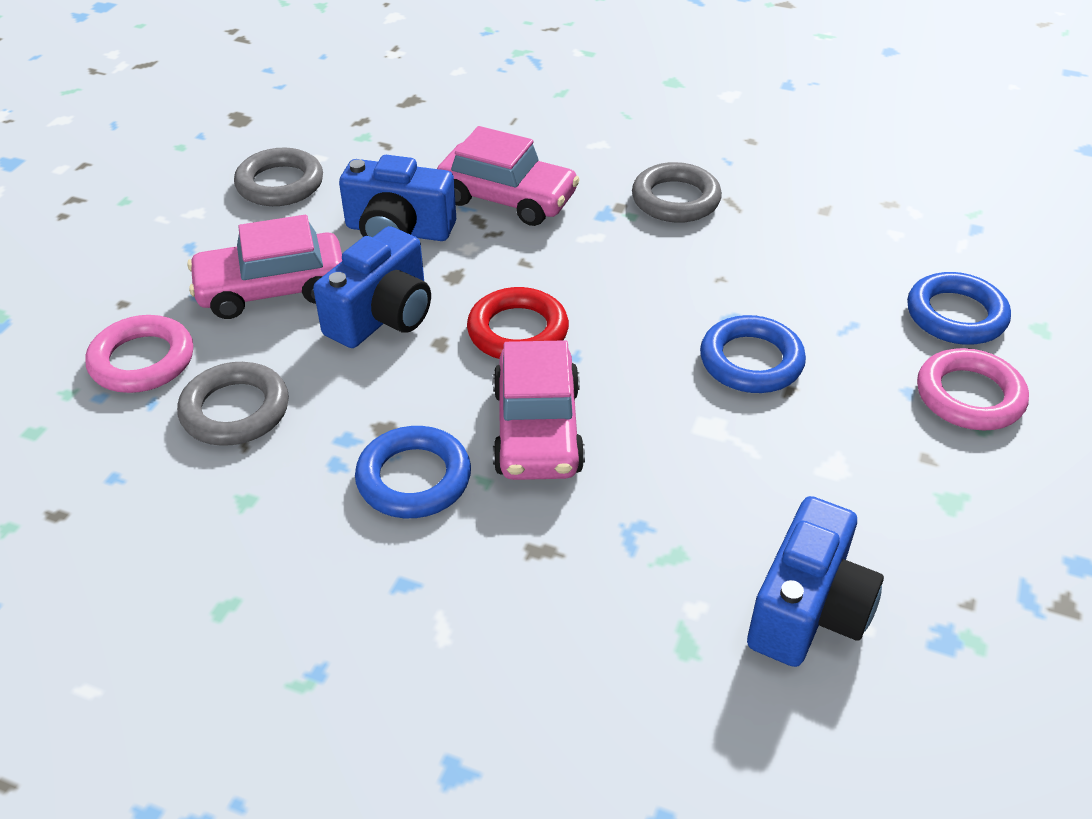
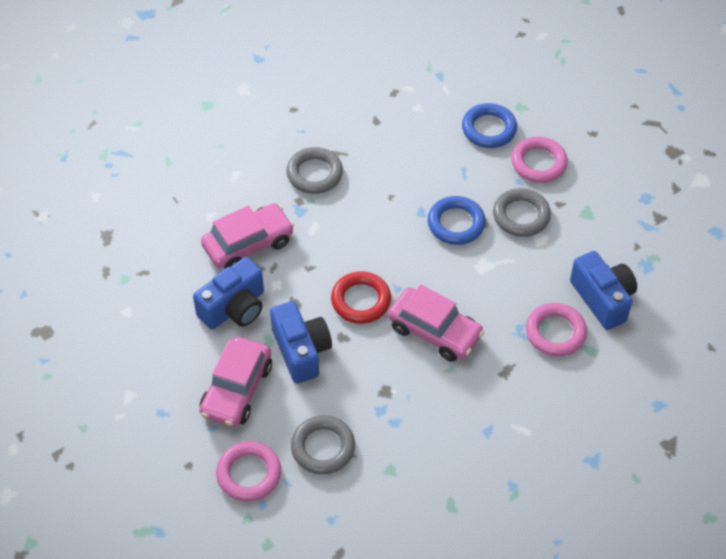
camera: 55 degrees left, 10 degrees up
(280, 184) = (137, 342): grey ring -> grey ring (521, 216)
(414, 478) = (428, 395): blue ring -> none
(675, 578) = (555, 332): none -> pink ring

